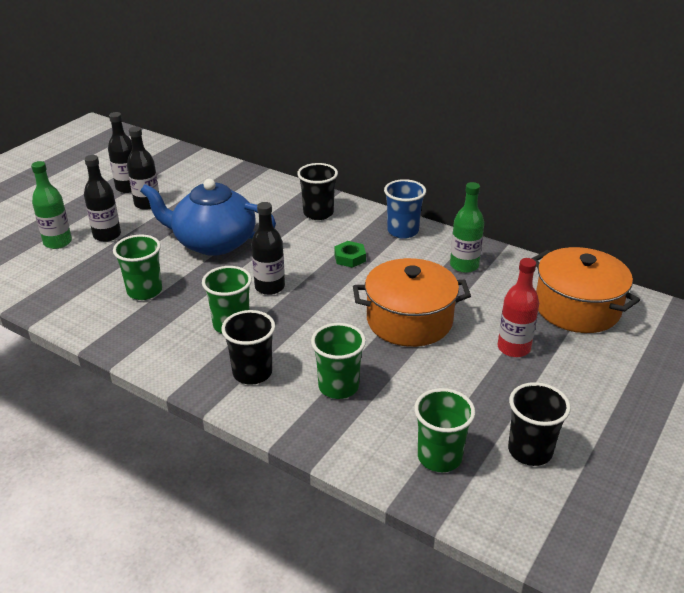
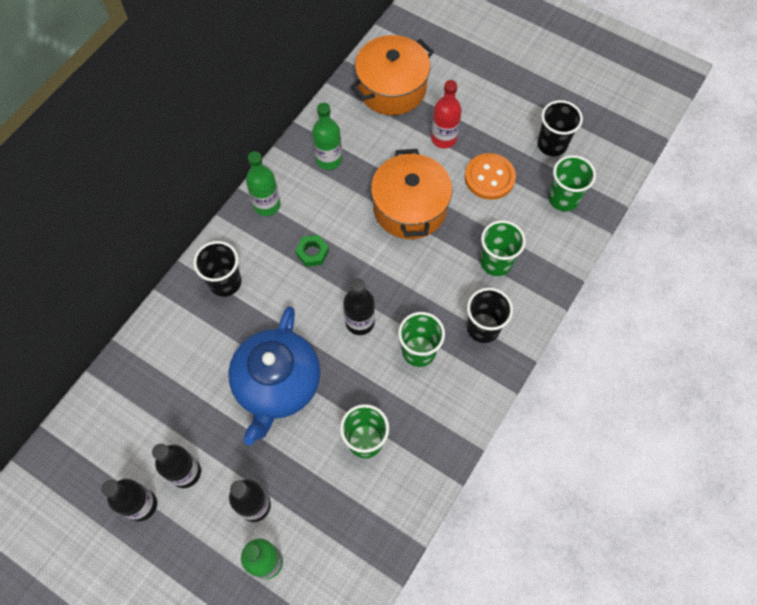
camera: 90 degrees left, 30 degrees up
(403, 231) = (267, 205): blue cup -> green bottle
(462, 386) = (489, 177): none -> orange button

